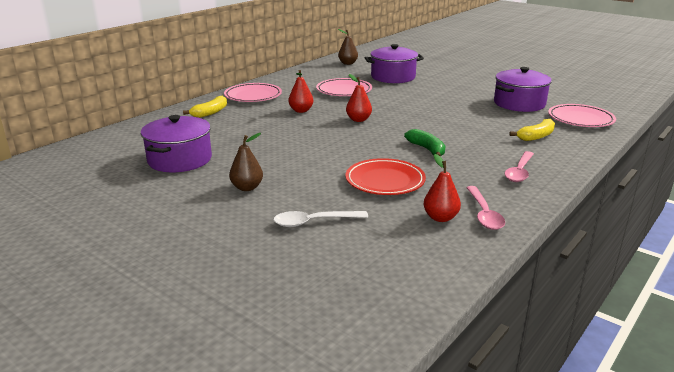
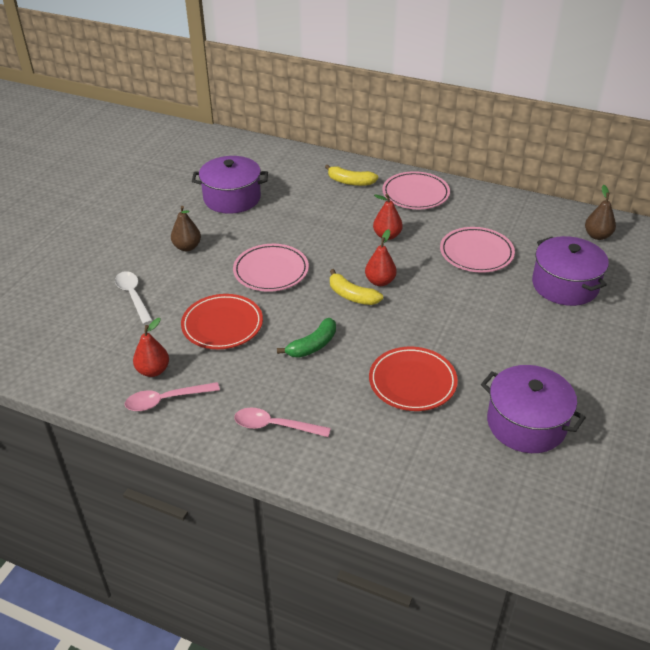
camera: 75 degrees right, 15 degrees up
(476, 125) = (412, 382): none -> red plate
(536, 136) = (396, 442): yellow banana -> yellow banana (352, 296)
(580, 119) = (493, 496): pink plate -> pink plate (271, 271)

